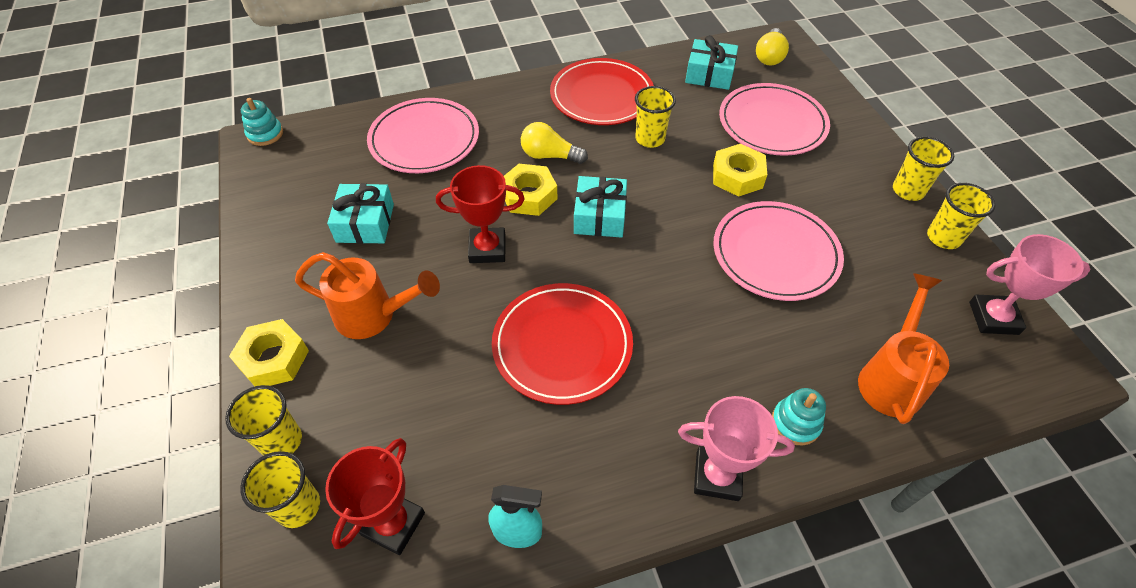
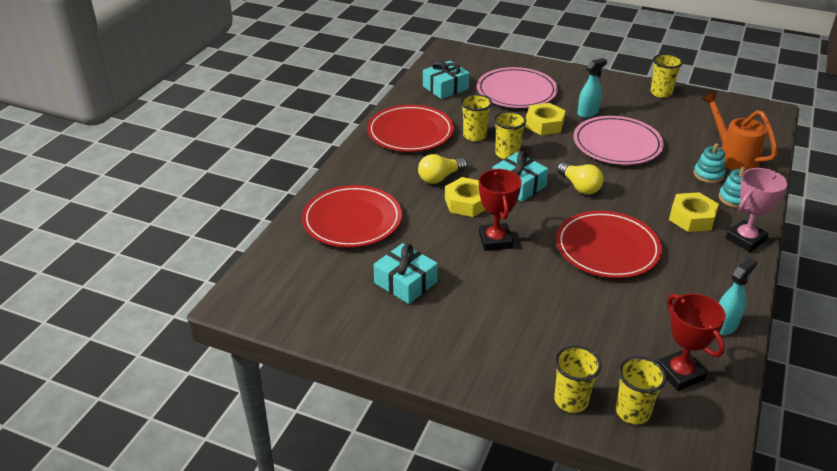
camera: 50 degrees left, 15 degrees down
(265, 134) = (234, 293): turquoise stacking toy -> turquoise stacking toy (708, 175)
(273, 359) = (492, 378): yellow nut -> yellow nut (692, 218)
(374, 316) = (501, 314): orange watering can -> none
(424, 139) = (352, 220): pink plate -> red plate
(487, 249) = (495, 240): red trophy -> red trophy turned 45 degrees counterclockwise
(769, 56) = (459, 62): yellow light bulb -> yellow light bulb (579, 186)
(807, 197) = (588, 113): none -> turquoise spray bottle
(908, 191) = (618, 83): yellow cup -> yellow cup (507, 154)
(993, 318) = (724, 110): pink trophy -> none

